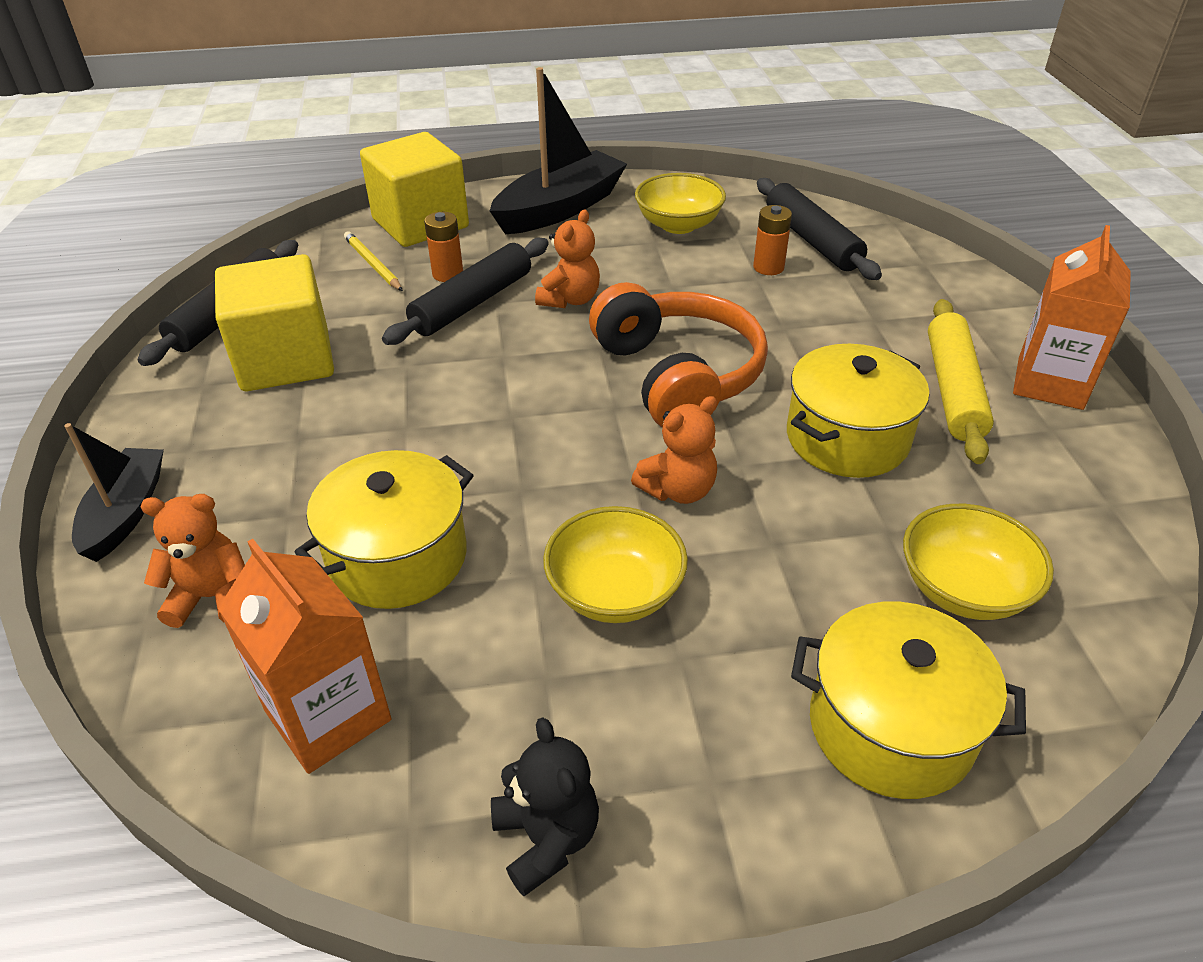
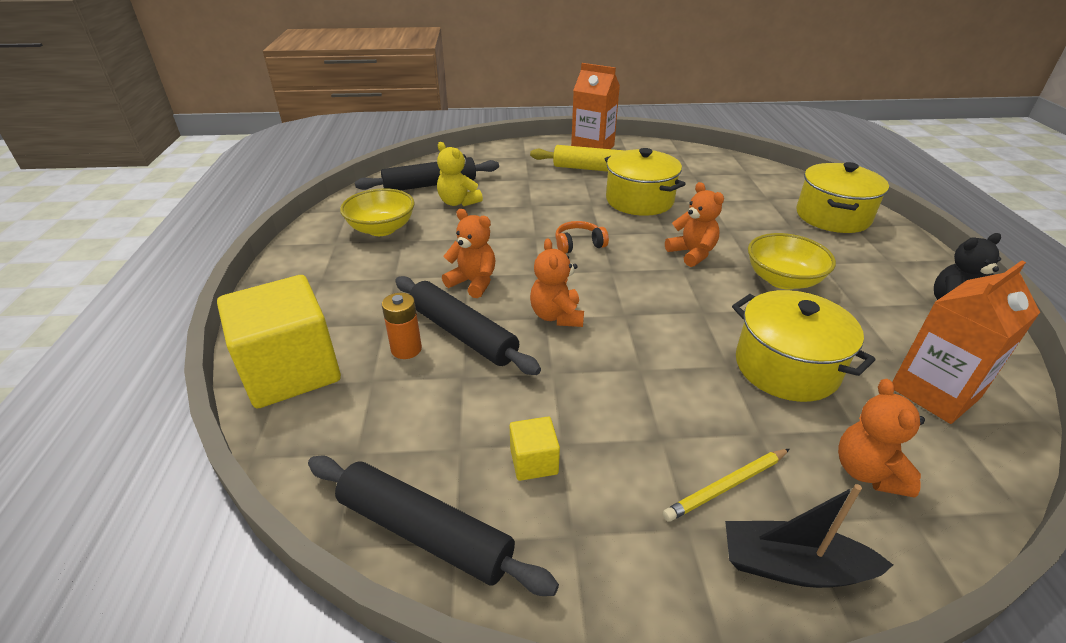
camera: 85 degrees left, 5 degrees down
(286, 360) = (534, 461): yellow cube -> yellow cube, size x0.43
(373, 264) = (363, 404): yellow pencil -> yellow pencil (726, 486)
(505, 363) = (557, 316): none -> orange teddy bear
(559, 209) = (319, 282): black boat -> none
(678, 375) = (578, 244): orange headphones -> orange headphones, size x0.43
(768, 267) = (458, 202): orange battery -> yellow teddy bear
(963, 589) = (743, 189): yellow bowl -> none

